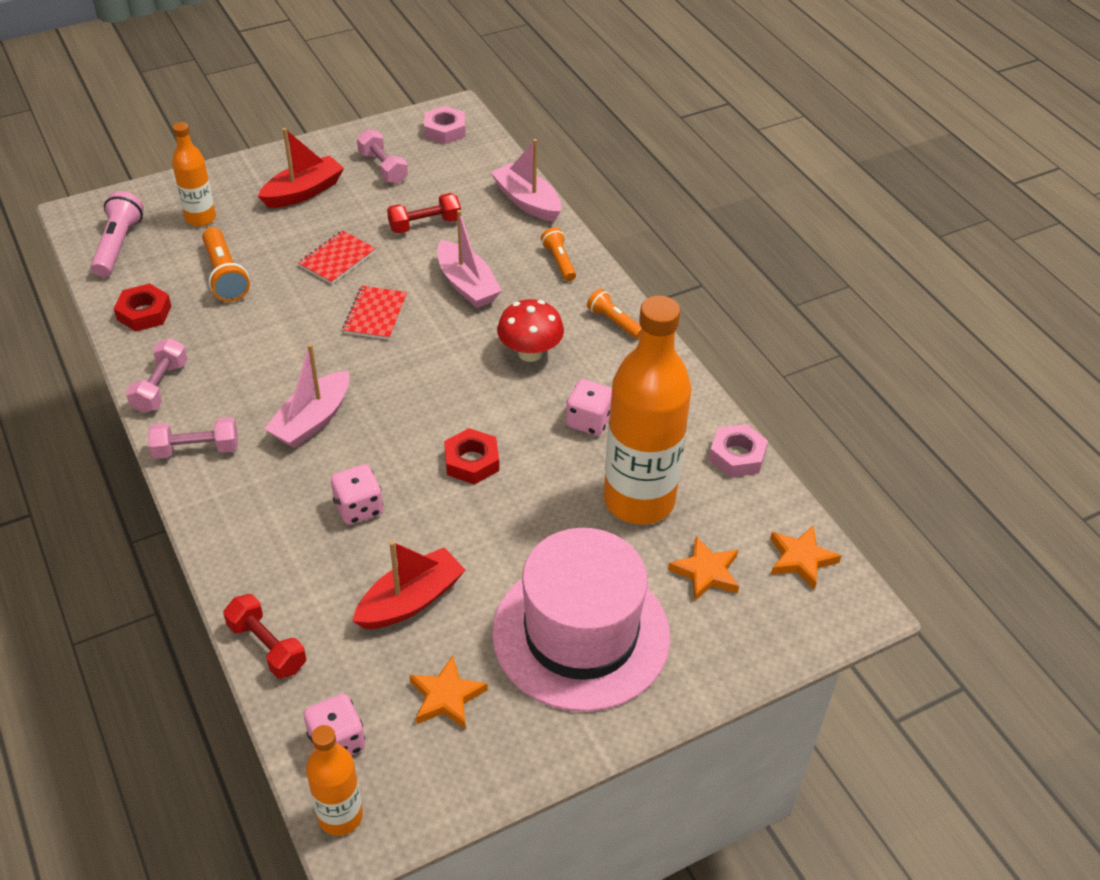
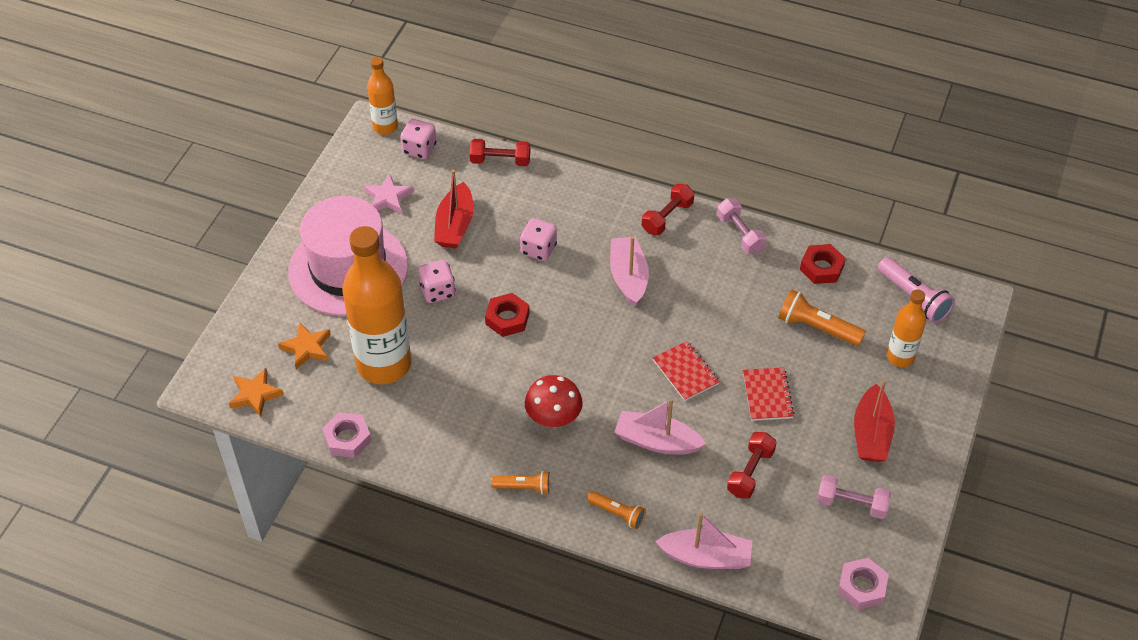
camera: 140 degrees right, 5 degrees up
(196, 449) = (667, 217): pink dumbbell -> red dumbbell
(446, 697) = (388, 198): orange star -> pink star
(589, 421) = (464, 395): pink dice -> pink dice (437, 291)

